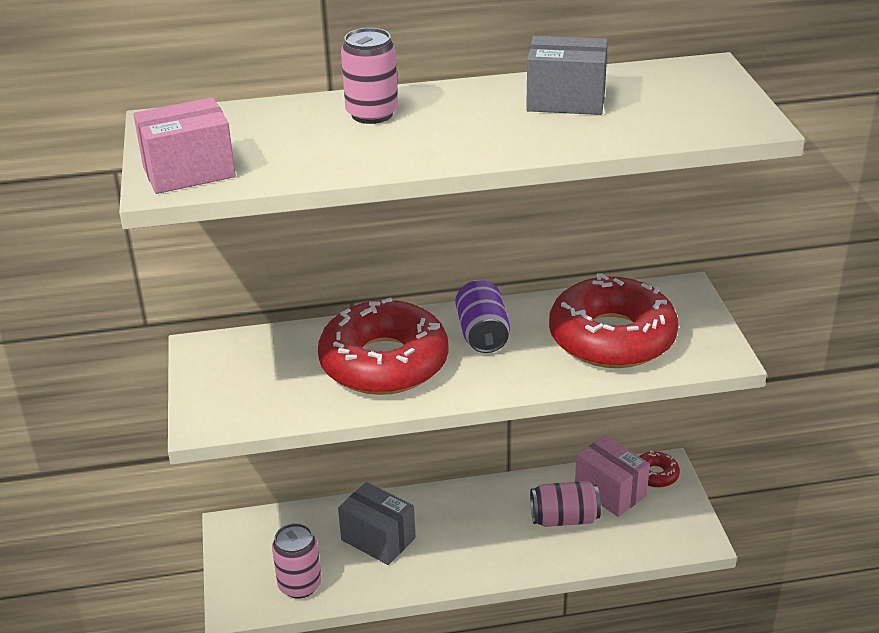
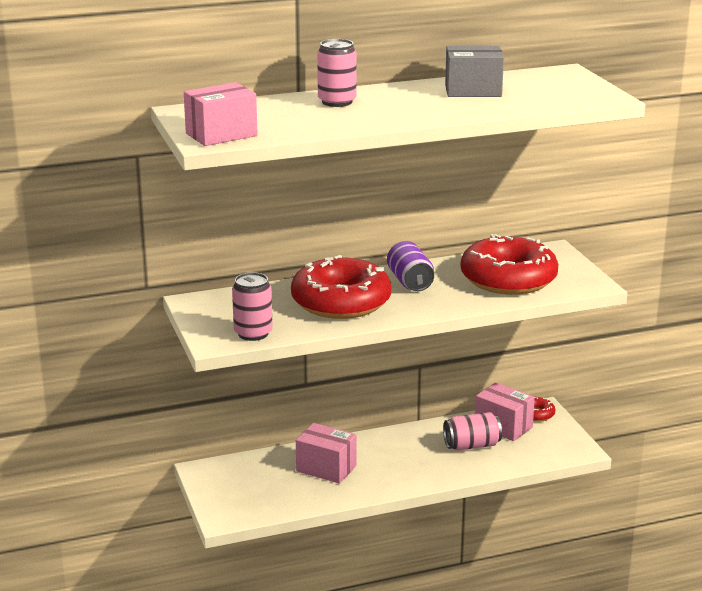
camera: 10 degrees left, 10 degrees down
(299, 585) = (271, 501): pink can -> pink can (253, 333)
(378, 539) = (326, 468): grey box -> pink box

